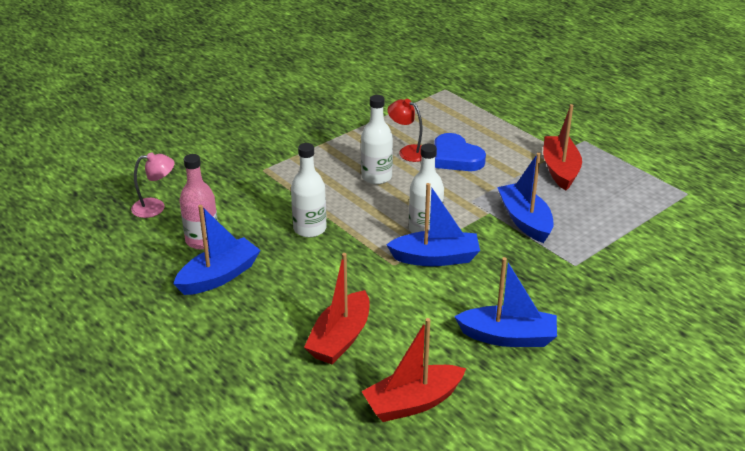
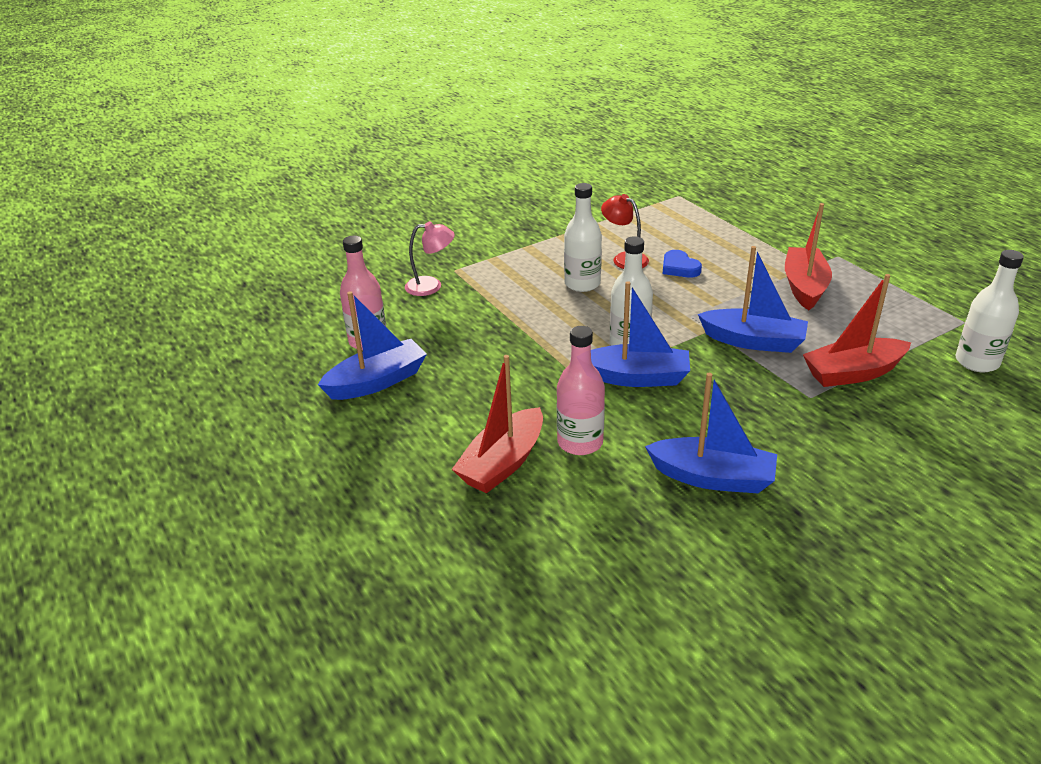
camera: 10 degrees right, 0 degrees up
(155, 207) = (326, 303): pink lamp -> pink lamp (431, 286)
(310, 229) = (493, 336): white bottle -> white bottle (977, 362)
(399, 316) = (580, 442): none -> pink bottle
(413, 402) = (577, 549): red boat -> red boat (853, 373)
(456, 157) = (679, 268): blue heart -> blue heart, size x0.64
(525, 220) = (753, 341): blue boat -> blue boat turned 120 degrees clockwise

